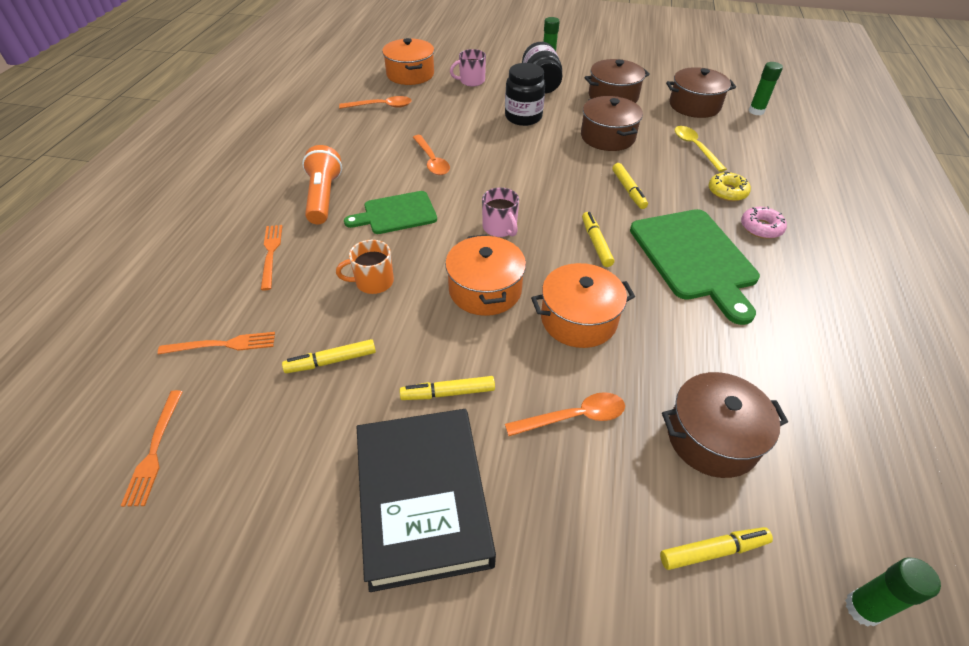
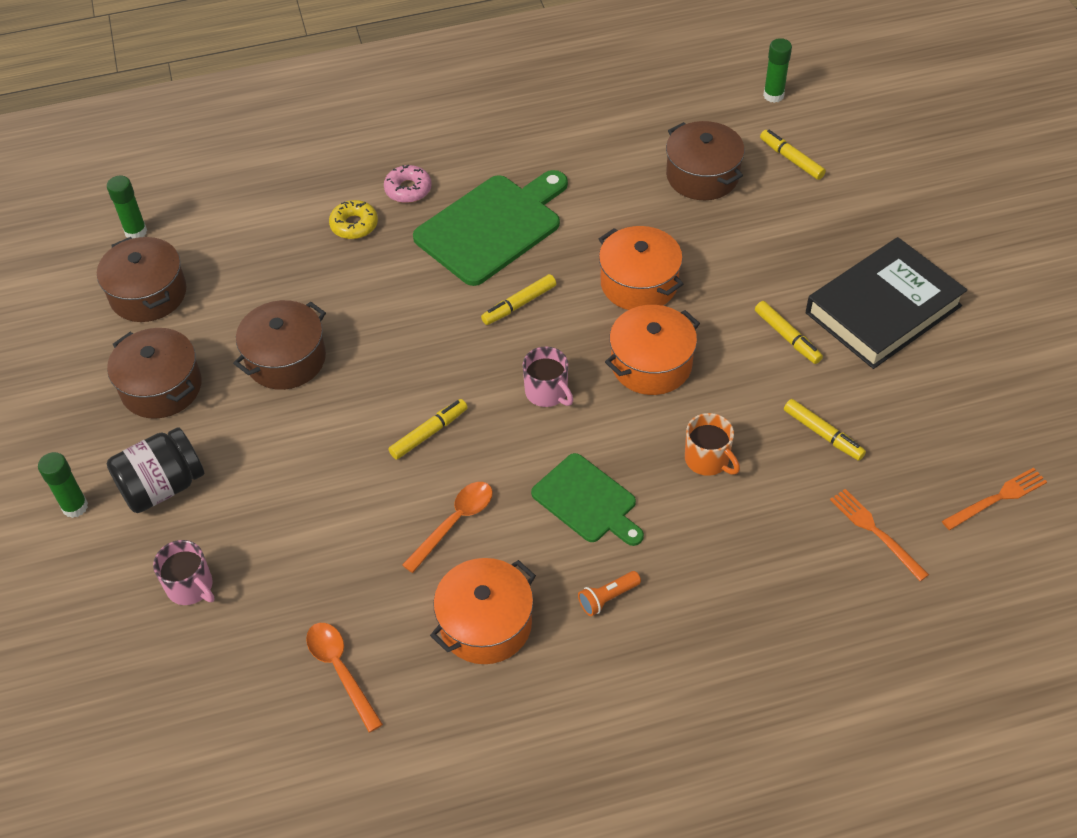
camera: 115 degrees left, 5 degrees up
(271, 254) = (738, 582): orange fork -> none
(323, 197) = (608, 598): orange flashlight -> orange flashlight, size x0.51
(410, 74) = (206, 691): orange pot -> orange pot (485, 624)
(500, 228) = (547, 392): pink mug -> pink mug turned 105 degrees clockwise
(523, 117) = (279, 469): black jar -> none
(574, 417) = (746, 253): orange spoon -> none
(628, 190) = (402, 306): yellow marker -> yellow marker (429, 433)
(695, 148) = (267, 270): yellow spoon -> none

